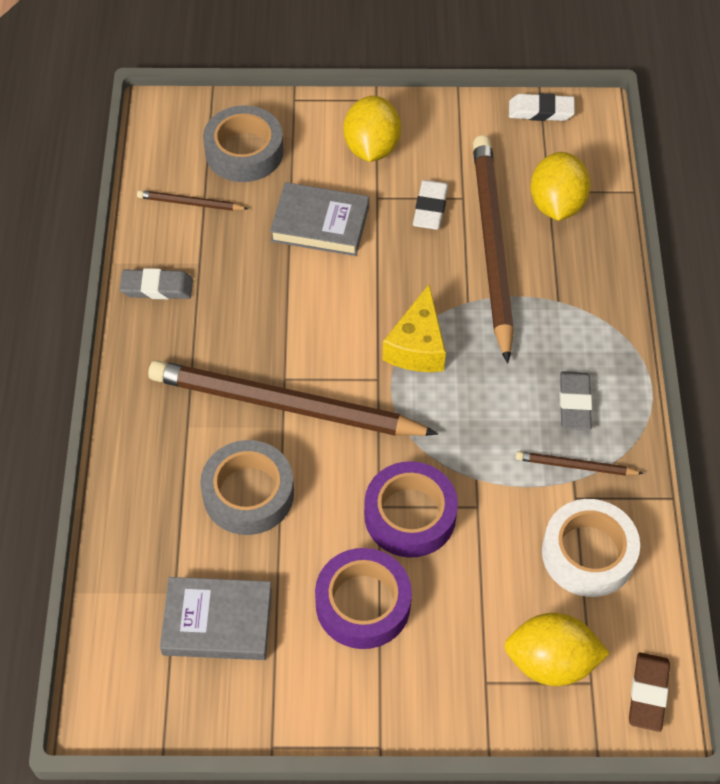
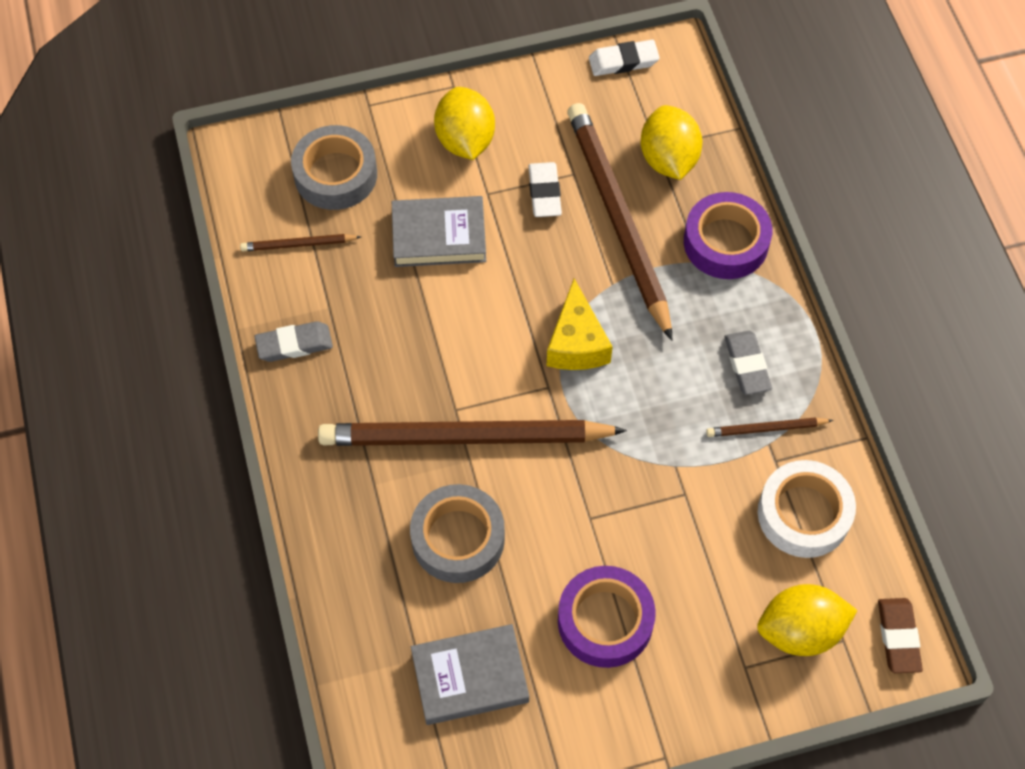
camera: 15 degrees left, 5 degrees up
(410, 515) = (623, 520): purple tape -> purple tape (726, 242)

